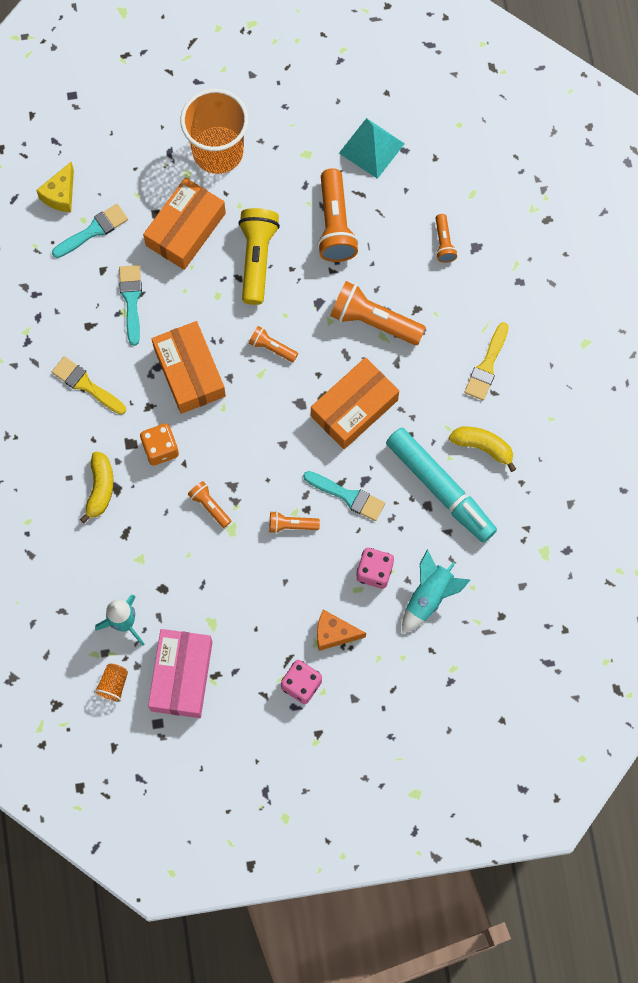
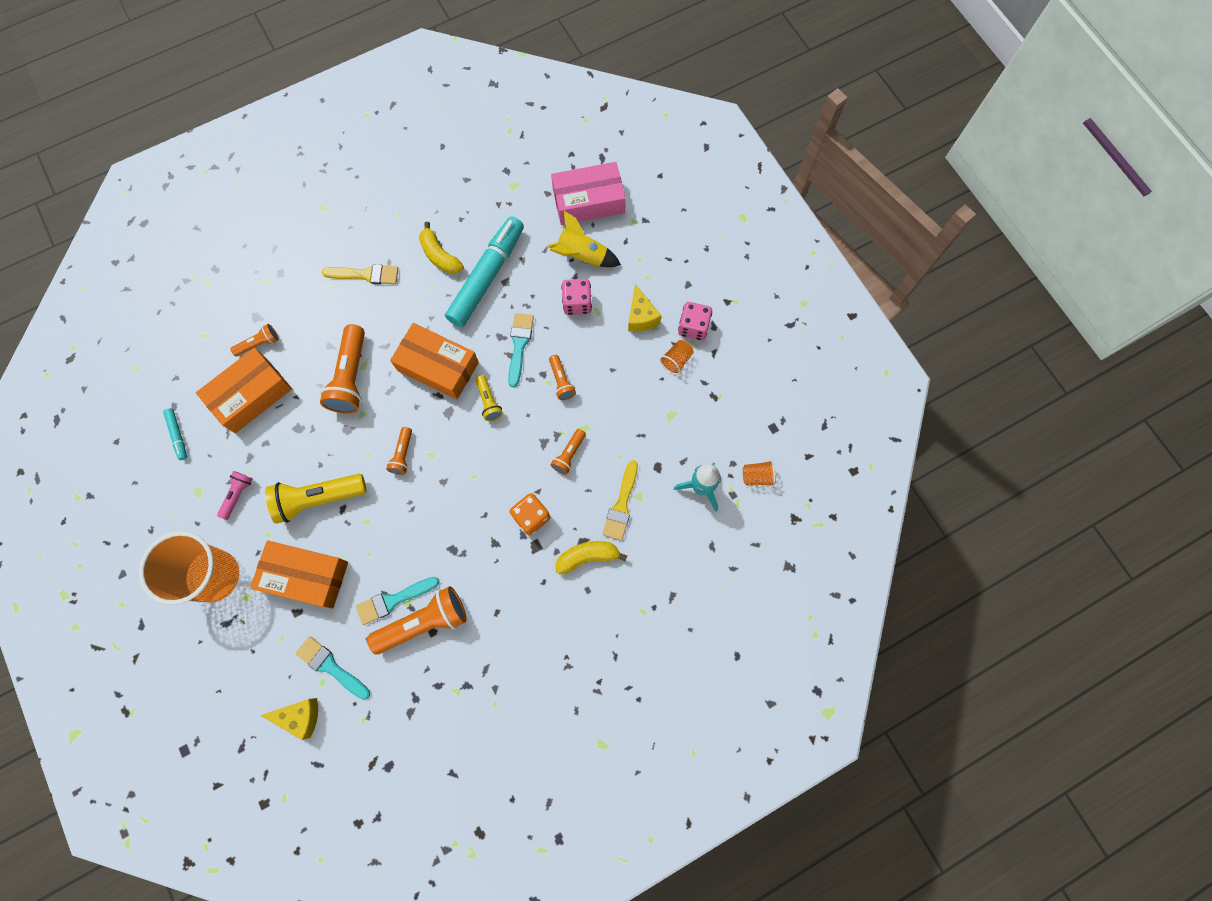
camera: 110 degrees left, 0 degrees up
(86, 385) = (492, 609): yellow brush -> yellow brush (621, 505)
(181, 676) = (726, 423): pink box -> pink box (588, 201)
(189, 372) = (449, 519): orange box -> orange box (251, 395)
(270, 651) = (676, 360): none -> orange cup
(289, 188) = (238, 495): none -> pink flashlight
(296, 446) = (488, 402): none -> yellow flashlight
(334, 633) = (641, 317): orange cheese -> yellow cheese
(335, 224) = (265, 441): orange flashlight -> orange flashlight (424, 623)
(371, 148) = (178, 435): turquoise pyramid -> turquoise marker
(429, 596) = (582, 256): turquoise rocket -> yellow rocket
(483, 447) = (440, 256): yellow banana -> yellow banana turned 45 degrees counterclockwise

